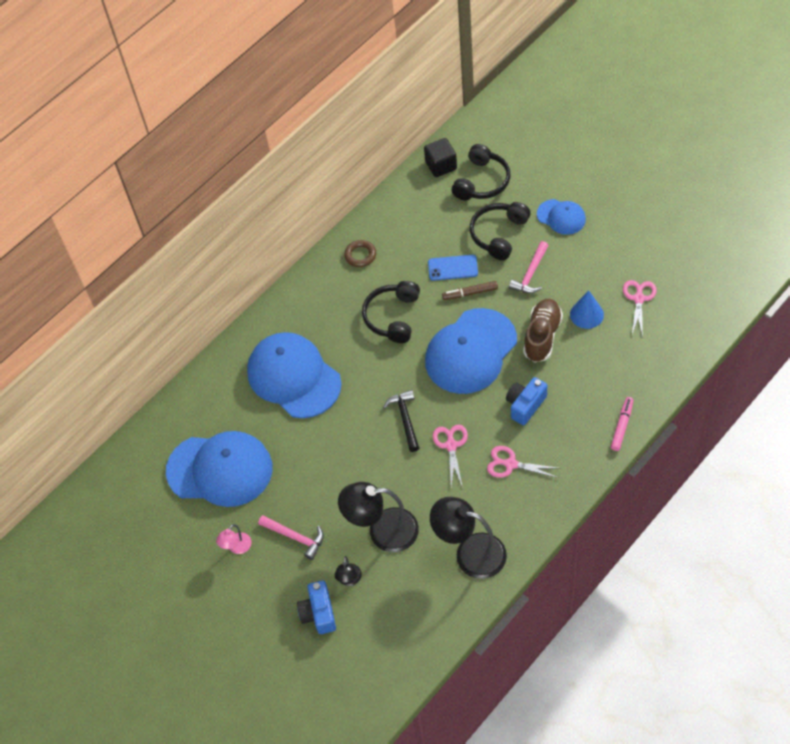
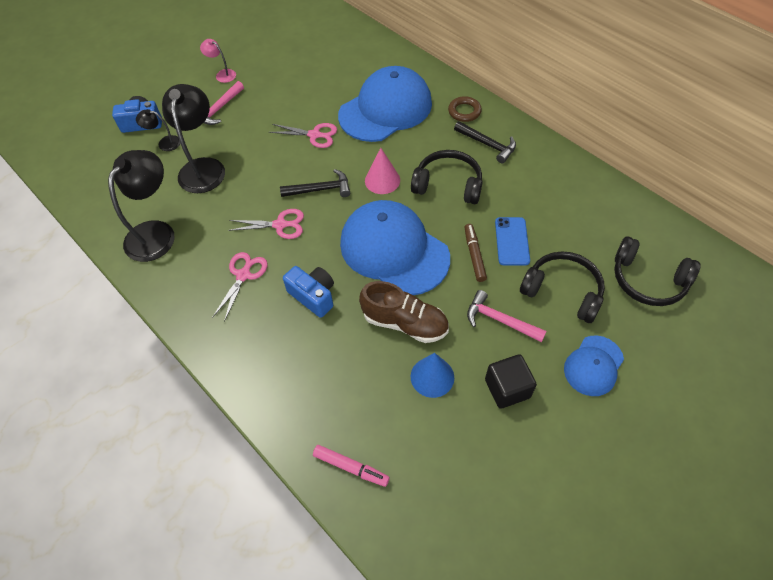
camera: 90 degrees right, 0 degrees up
(220, 470) = (299, 64): blue cap -> none
(341, 289) = (488, 145): none -> black hammer
(360, 255) = (531, 161): brown ring -> brown ring (464, 111)
(390, 369) = (382, 180): none -> pink cone
(441, 166) = (669, 239): black cube -> black cube (507, 388)
(622, 426) = (262, 395): pink marker -> pink marker (351, 467)
(639, 299) = (451, 446): pink scissors -> pink scissors (314, 135)

